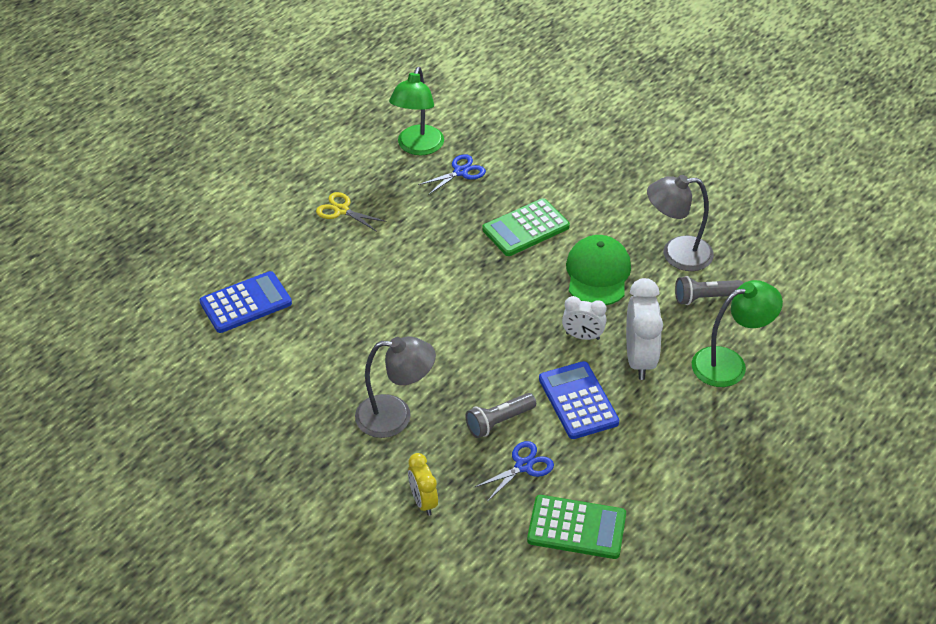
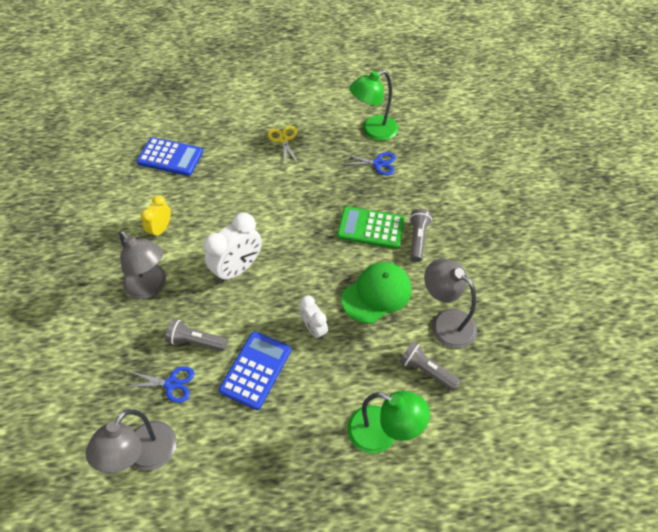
camera: 45 degrees right, 10 degrees up
(423, 501) = (95, 354): yellow clock -> yellow clock (161, 229)
(575, 209) = (417, 239): none -> grey flashlight
(576, 527) = (145, 456): green calculator -> grey lamp
(639, 359) = (328, 376): white clock -> white clock (238, 269)

